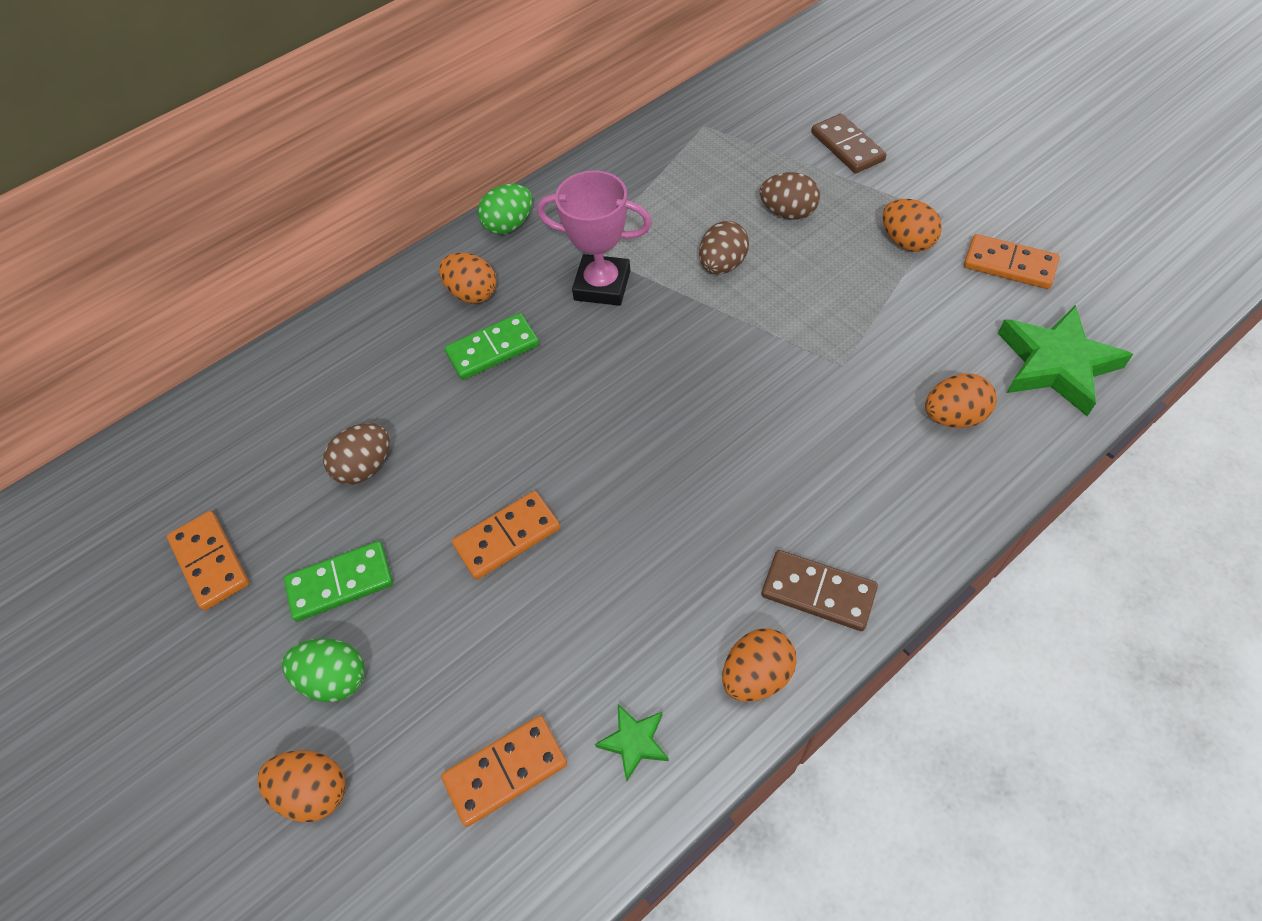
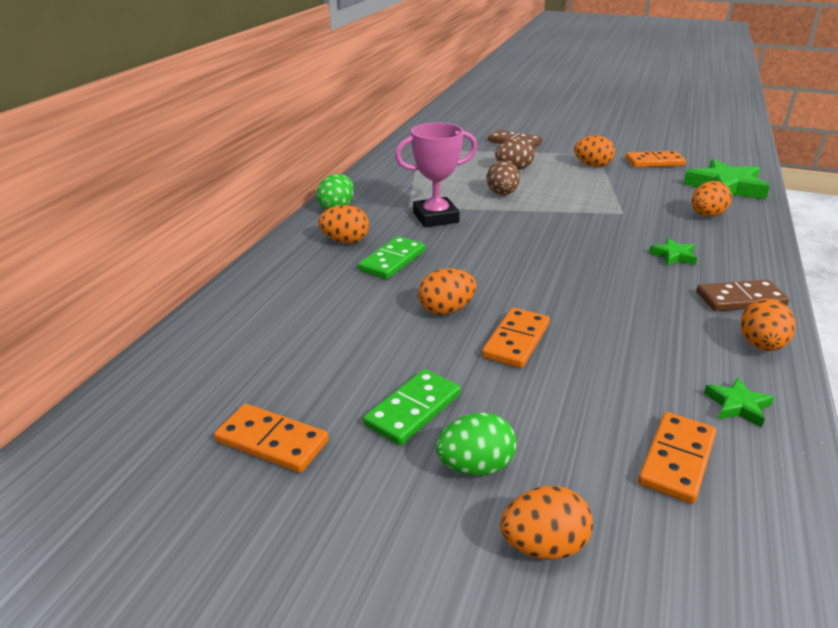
camera: 35 degrees left, 25 degrees down
(365, 467) = (359, 342): brown egg -> none
(480, 457) = (446, 310): none -> orange egg
(819, 478) = (673, 256): none -> green star

